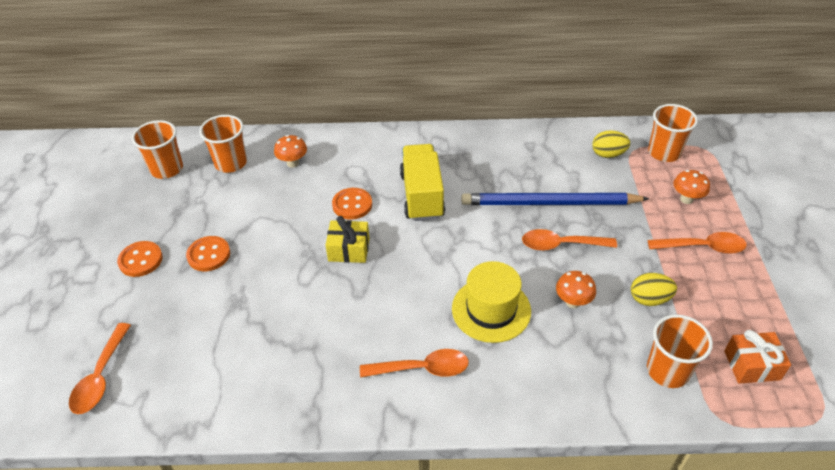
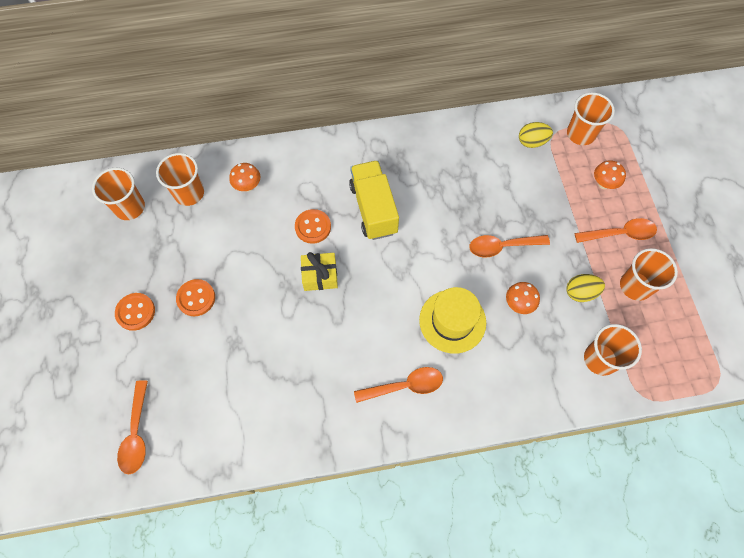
camera: 10 degrees left, 20 degrees up
(549, 203) = (487, 203): blue pencil -> none
(717, 300) = (635, 286): none -> orange cup
(751, 365) = (664, 344): orange gift -> none

